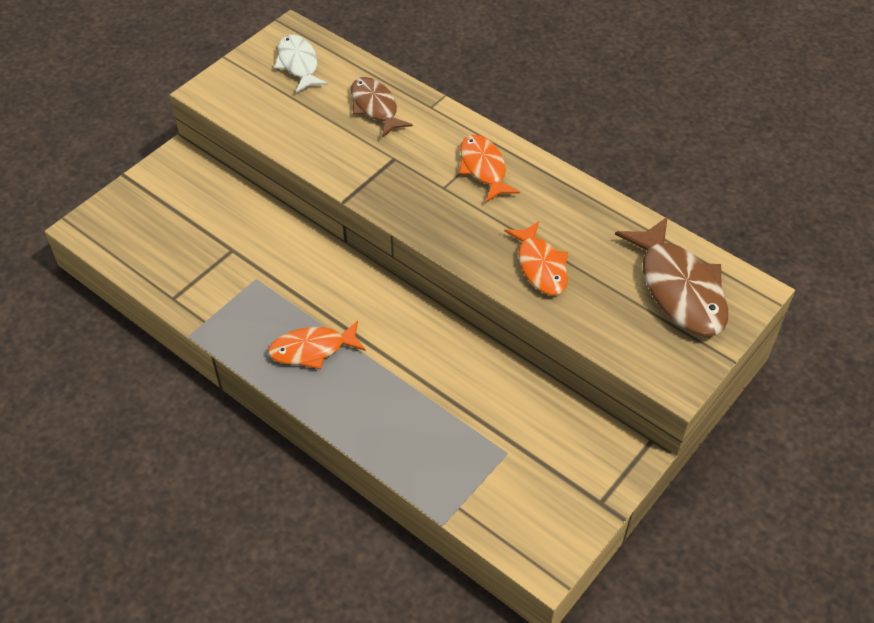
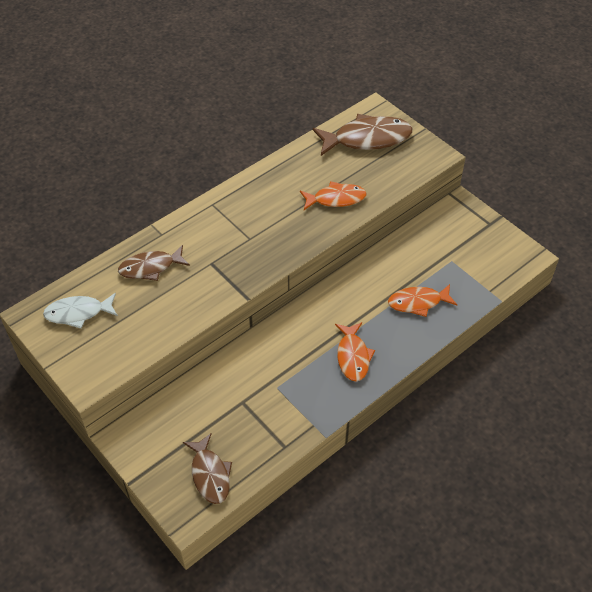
camera: 80 degrees left, 0 degrees up
(134, 237) = (210, 474): none -> brown fish
(483, 168) = (237, 213): orange fish -> orange fish (418, 302)

